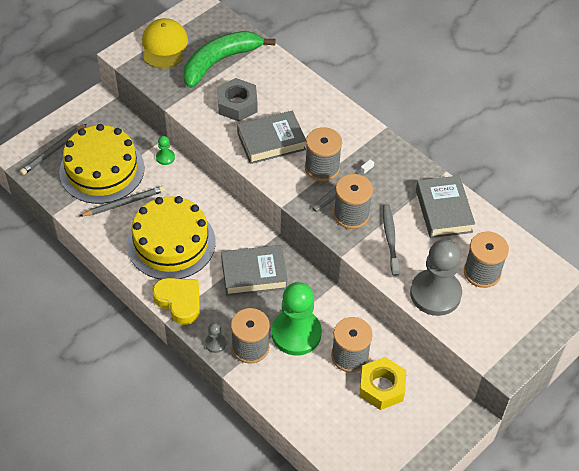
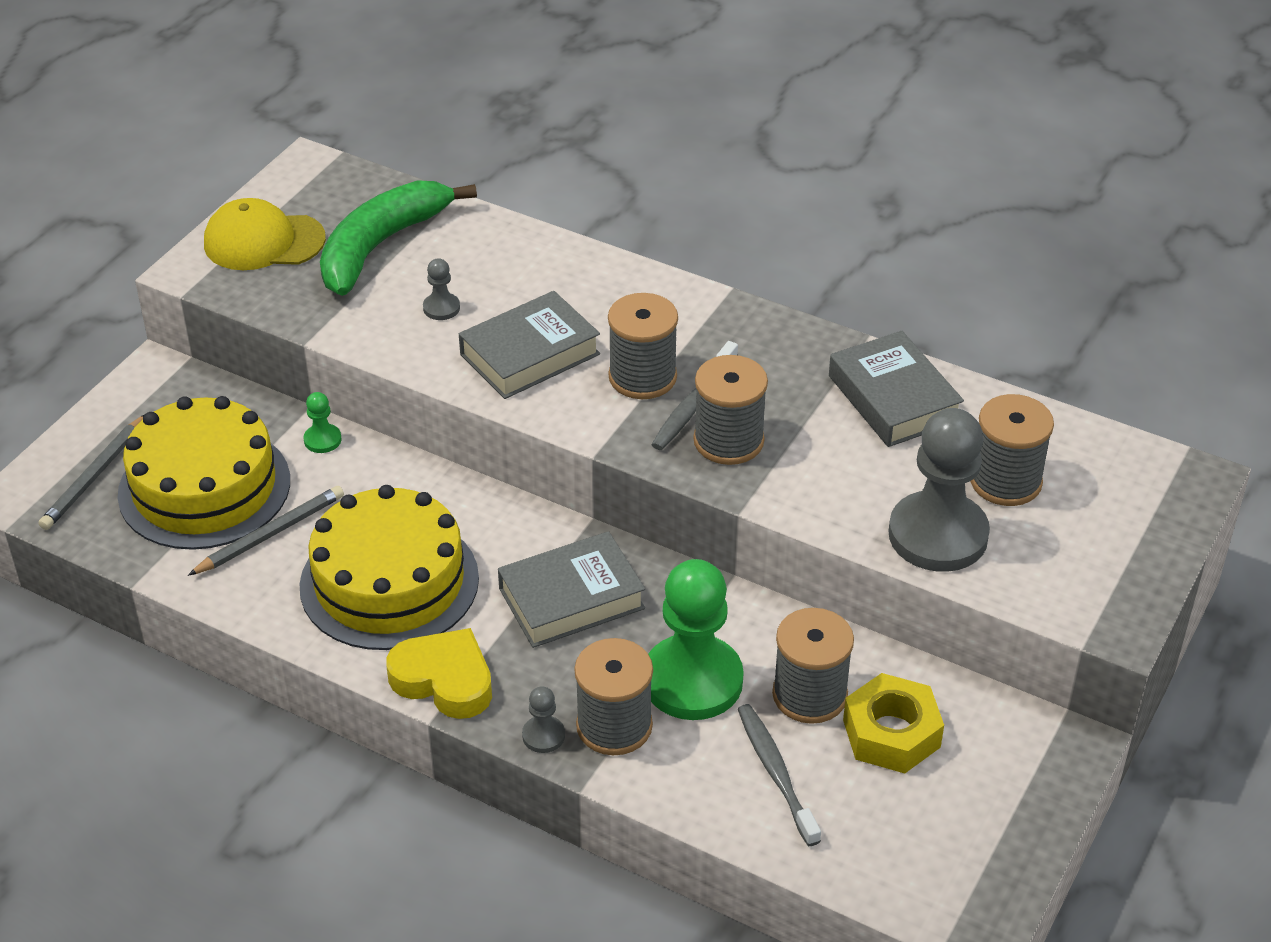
camera: 15 degrees left, 10 degrees down
(164, 46) = (264, 241): yellow cap -> yellow cap turned 75 degrees counterclockwise
(237, 104) = (441, 308): grey nut -> grey pawn
(390, 239) = (817, 464): grey toothbrush -> grey toothbrush (776, 773)

